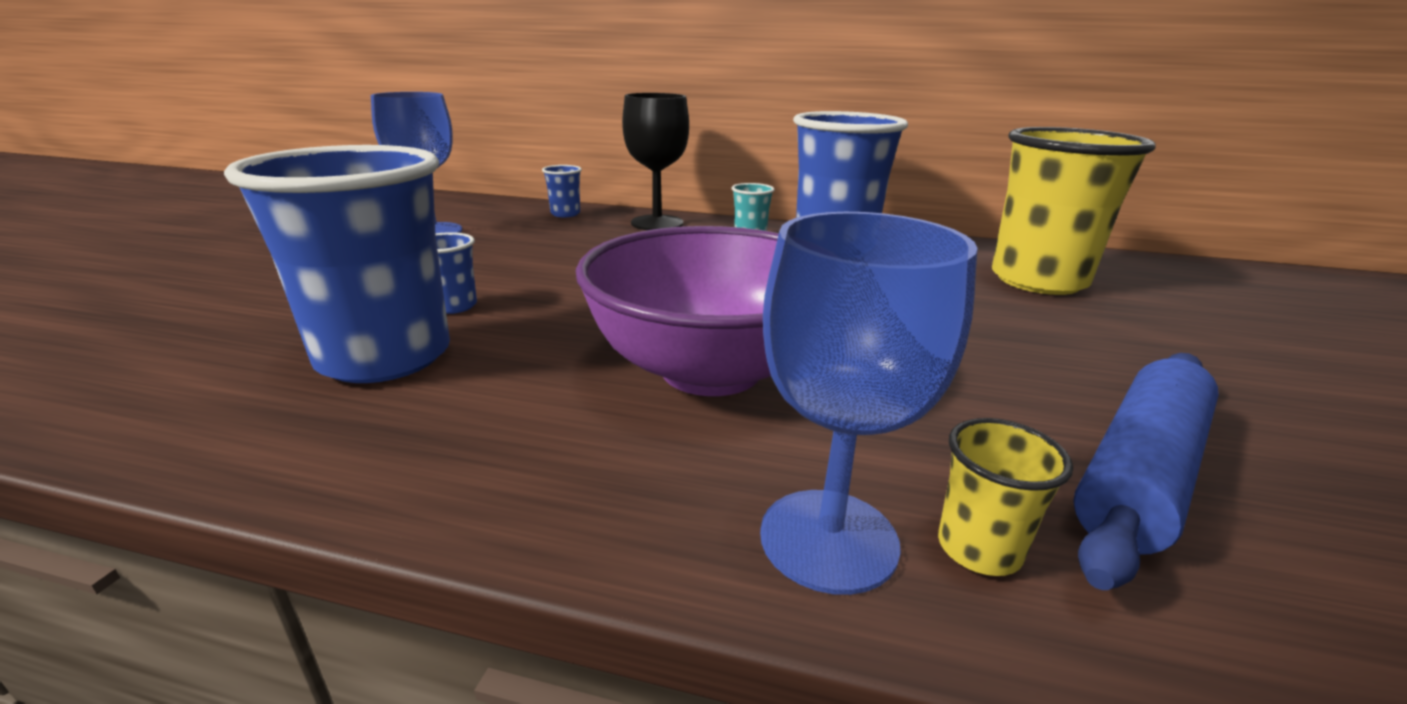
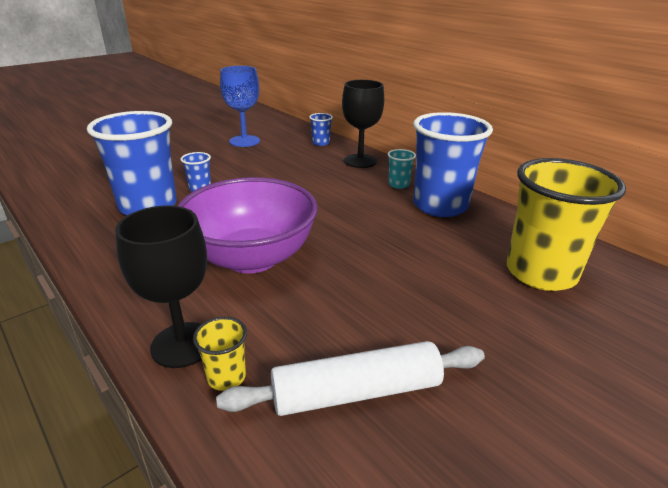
camera: 35 degrees right, 5 degrees up
(828, 539) = (182, 345): blue goblet -> black goblet
(1140, 473) = (356, 392): blue rolling pin -> white rolling pin

